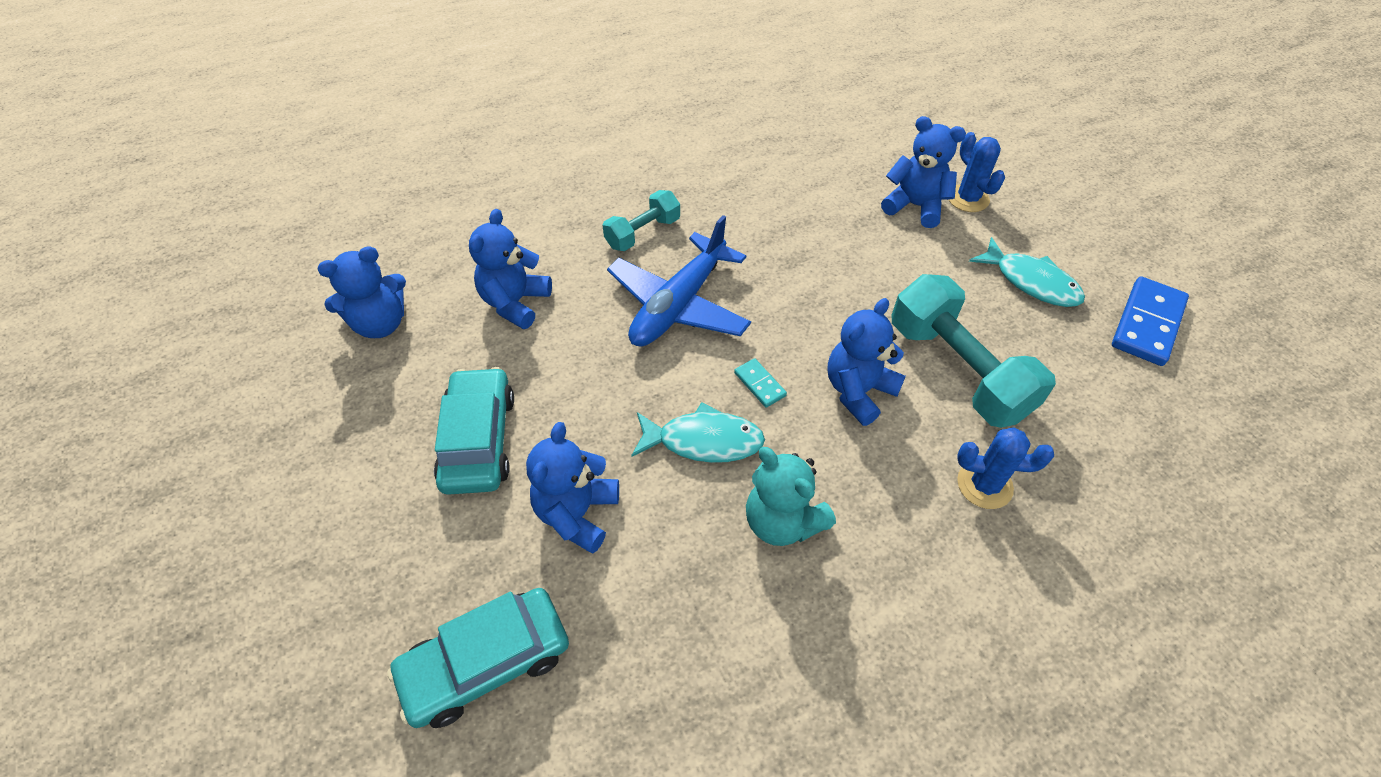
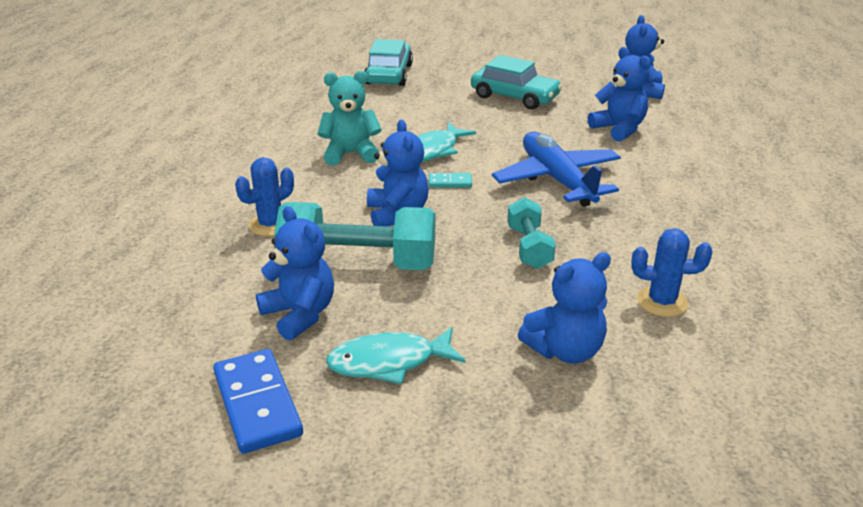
camera: 125 degrees right, 20 degrees down
(577, 513) = (434, 107): blue teddy bear -> blue teddy bear (300, 314)
(643, 233) = (655, 191): turquoise dumbbell -> turquoise dumbbell (529, 247)
(968, 198) = (543, 397): blue cactus -> blue cactus (662, 302)

